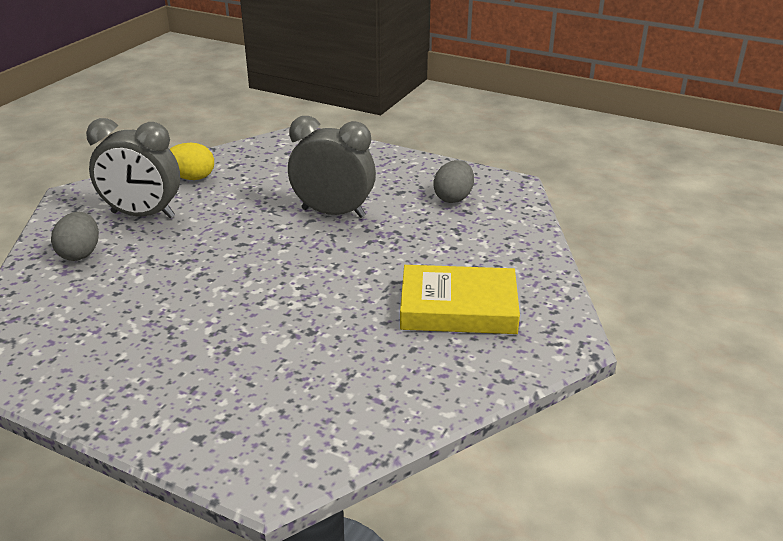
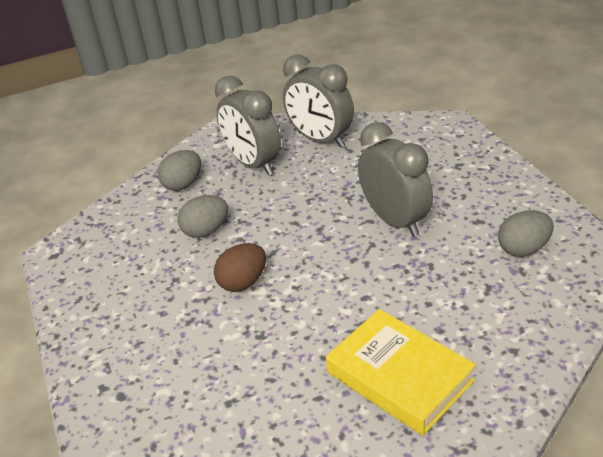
camera: 45 degrees right, 5 degrees up
(156, 280) = (206, 231): none -> grey egg
(192, 178) = (321, 140): yellow egg -> grey clock
(246, 302) = (243, 282): none -> brown egg

